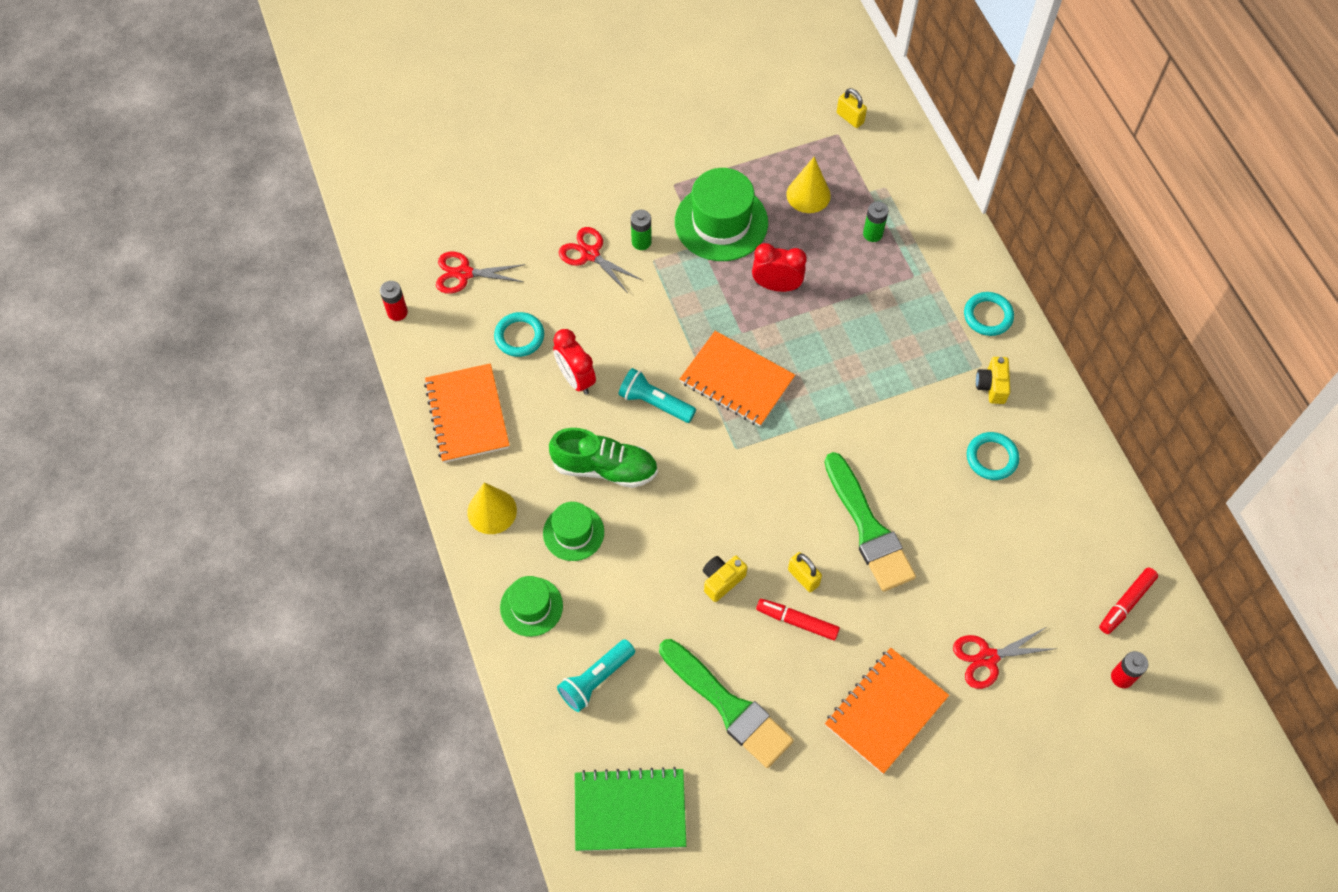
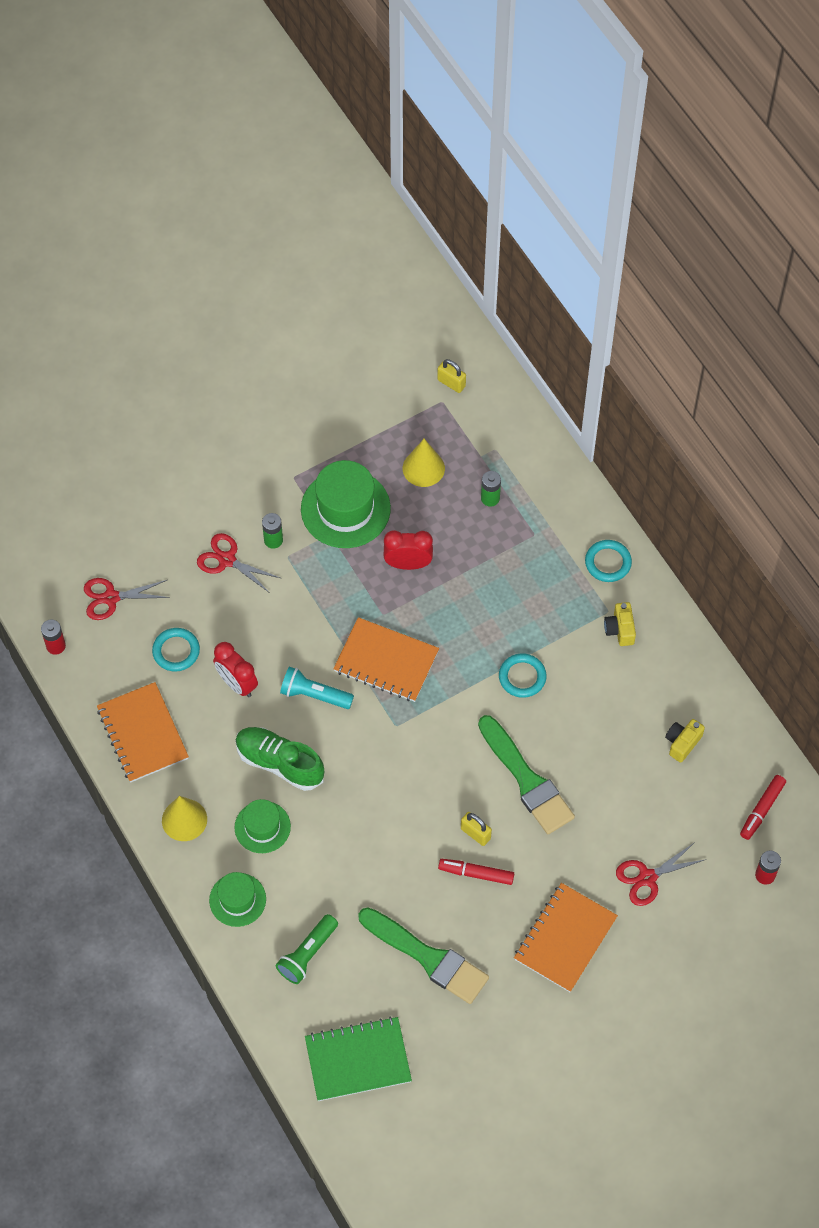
camera: 10 degrees left, 0 degrees up
(596, 680) = (307, 954): turquoise flashlight -> green flashlight
(605, 468) = (279, 763): green shoe -> green shoe turned 150 degrees counterclockwise
(722, 580) = (403, 848): yellow camera -> yellow camera (682, 743)
(991, 458) = (628, 697): turquoise ring -> turquoise ring (522, 677)

